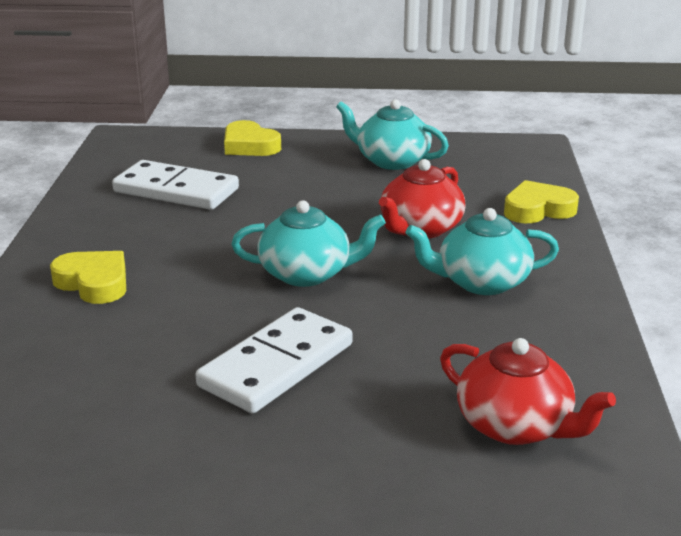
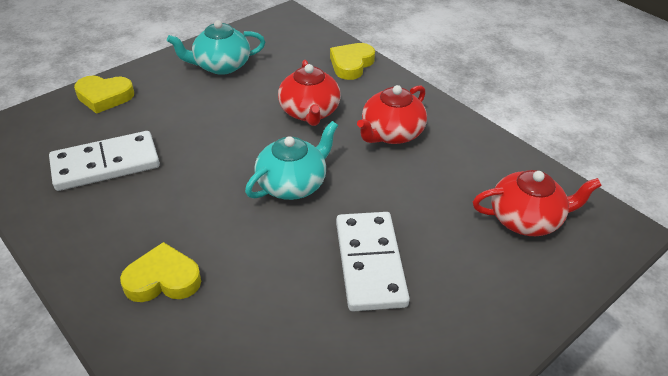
camera: 45 degrees left, 15 degrees up
(481, 282) = (391, 133): turquoise teapot -> red teapot

